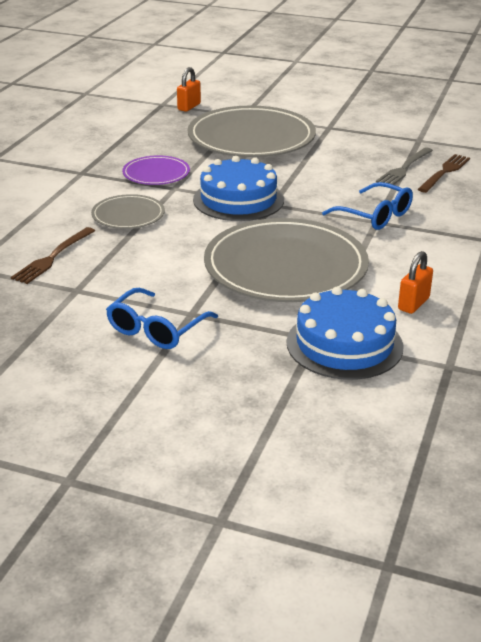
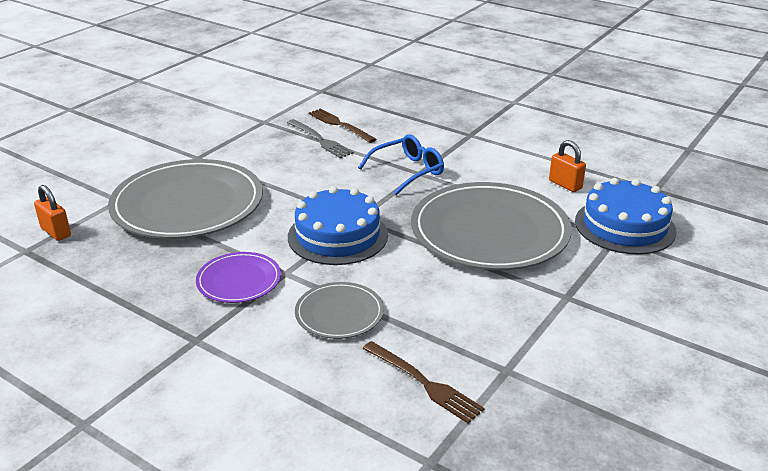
camera: 75 degrees left, 0 degrees up
(156, 329) = (594, 322): blue glasses -> none

